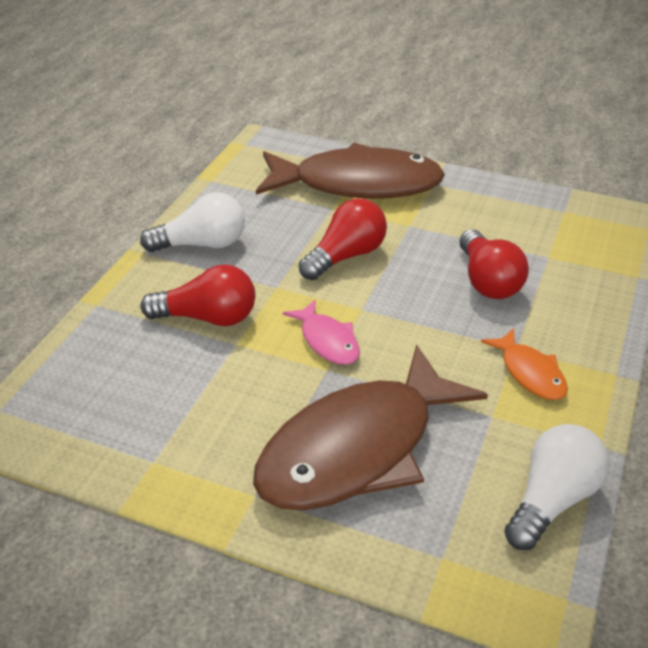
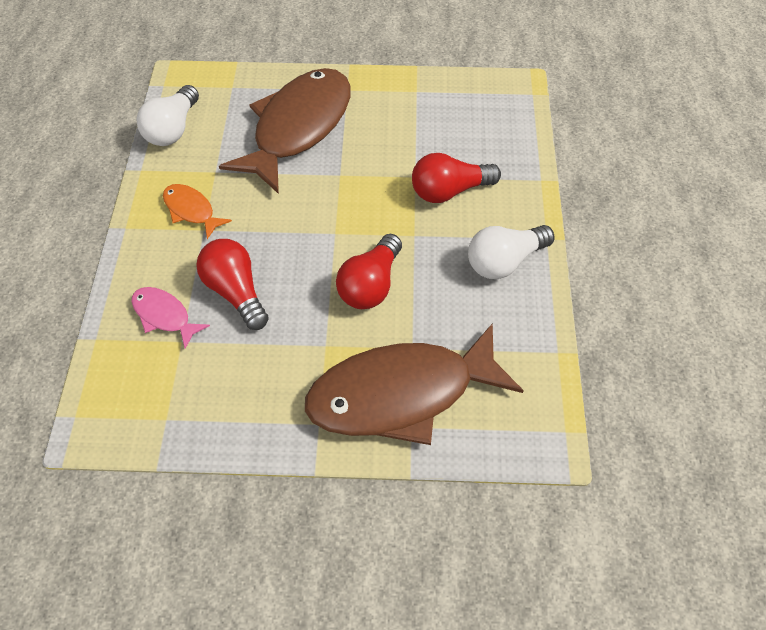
camera: 160 degrees right, 15 degrees up
(327, 341) = (349, 196): pink fish -> pink fish (164, 316)

